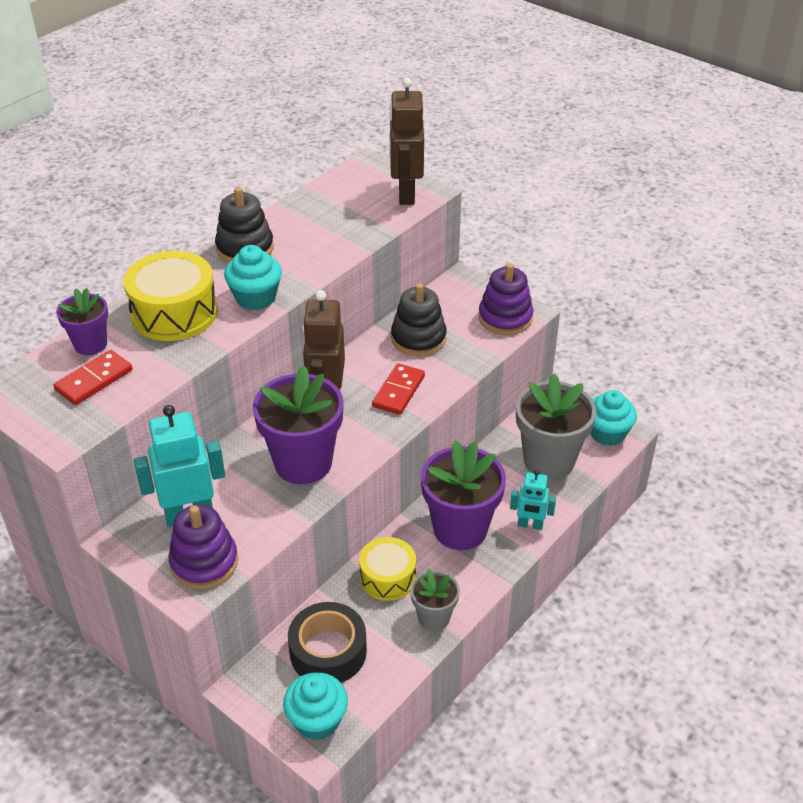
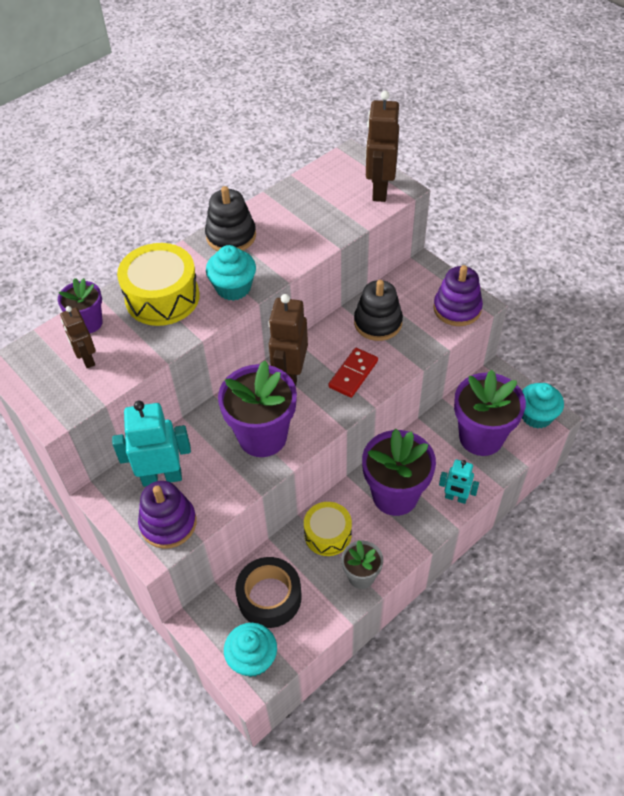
camera: 10 degrees right, 10 degrees up
(94, 380) = (87, 359): red domino -> brown robot
(549, 460) = (481, 437): grey flower pot -> purple flower pot

